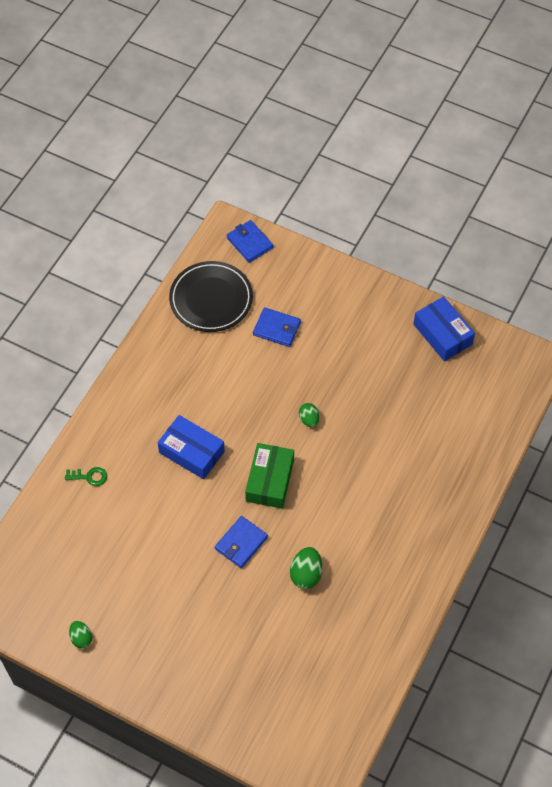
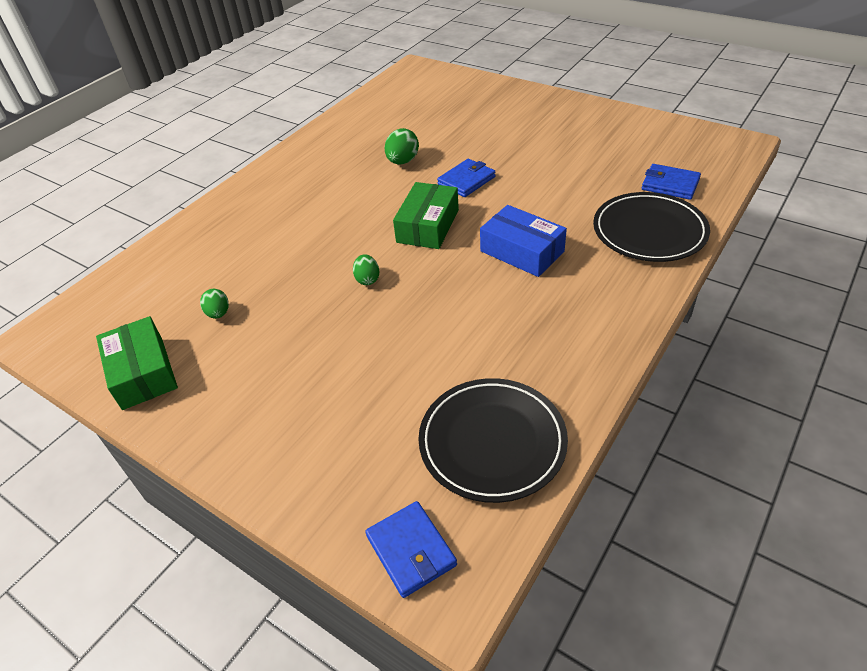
camera: 170 degrees left, 15 degrees down
(81, 638) = (626, 125): green egg -> green egg (218, 313)
(89, 476) = (649, 231): green key -> black plate
(277, 328) = (388, 390): blue wallet -> blue wallet (670, 184)
(442, 334) = (142, 373): blue box -> green box

